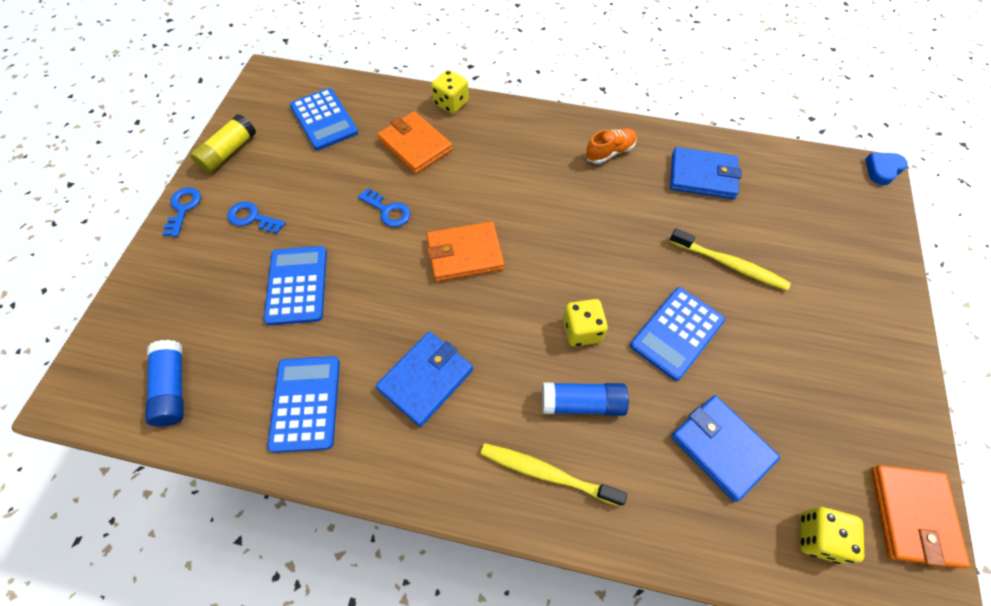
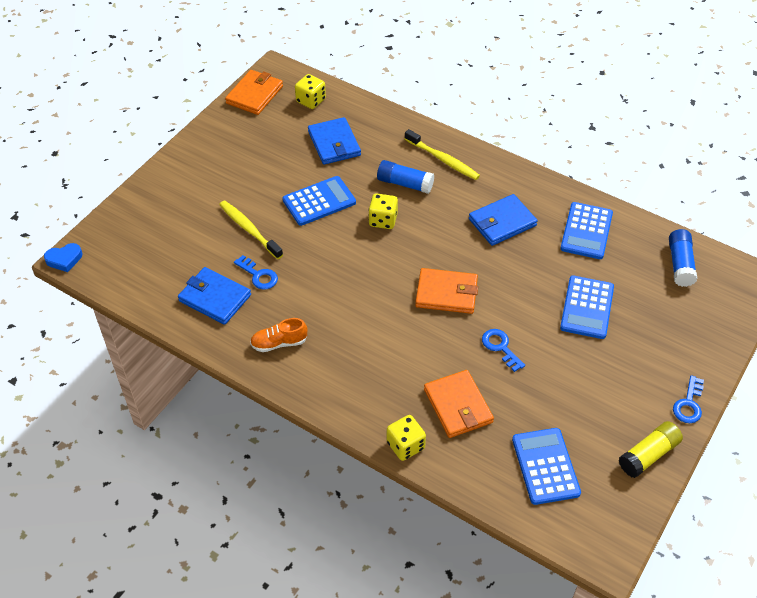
camera: 160 degrees left, 10 degrees down
(252, 218) = (623, 376): blue key -> blue key (258, 275)

